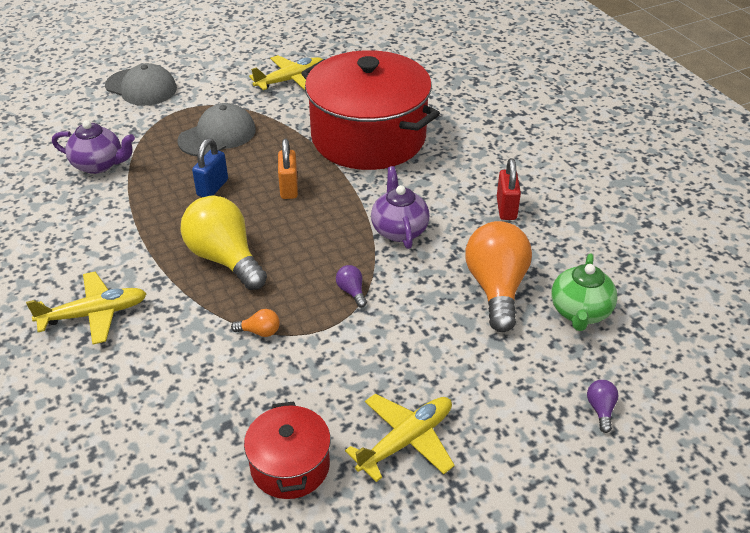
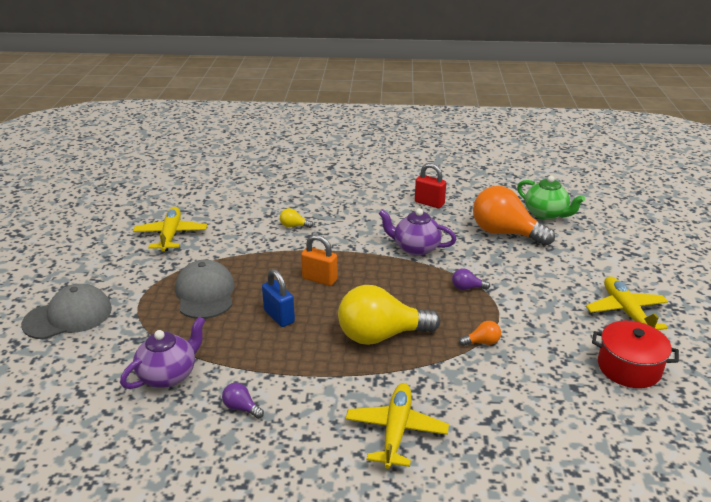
camera: 60 degrees left, 10 degrees down
(260, 332) = (482, 342): orange light bulb -> orange light bulb turned 45 degrees clockwise
(368, 137) = (294, 226): red pot -> yellow light bulb
(601, 410) = (630, 237): purple light bulb -> purple light bulb (241, 408)

